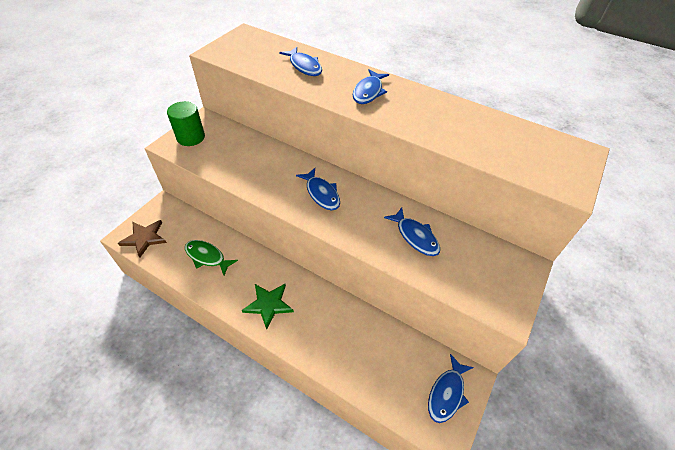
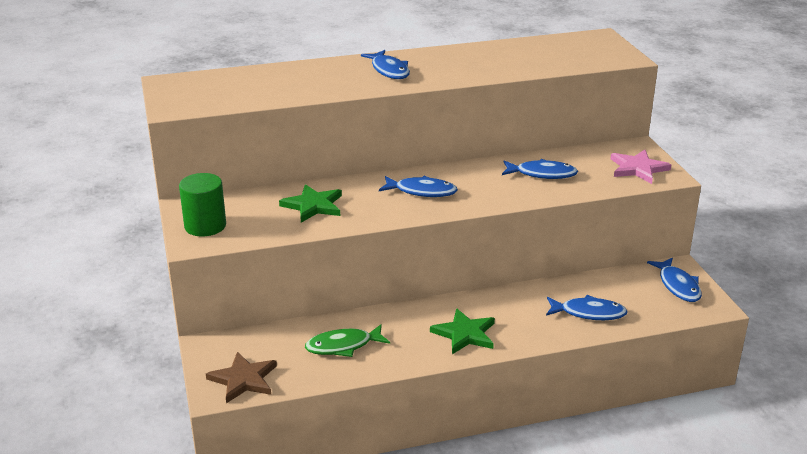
camera: 45 degrees left, 20 degrees down
(254, 161) = (313, 205): none -> green star
(304, 66) = (293, 79): blue fish -> blue fish (589, 313)
(494, 286) = (638, 168): none -> pink star

